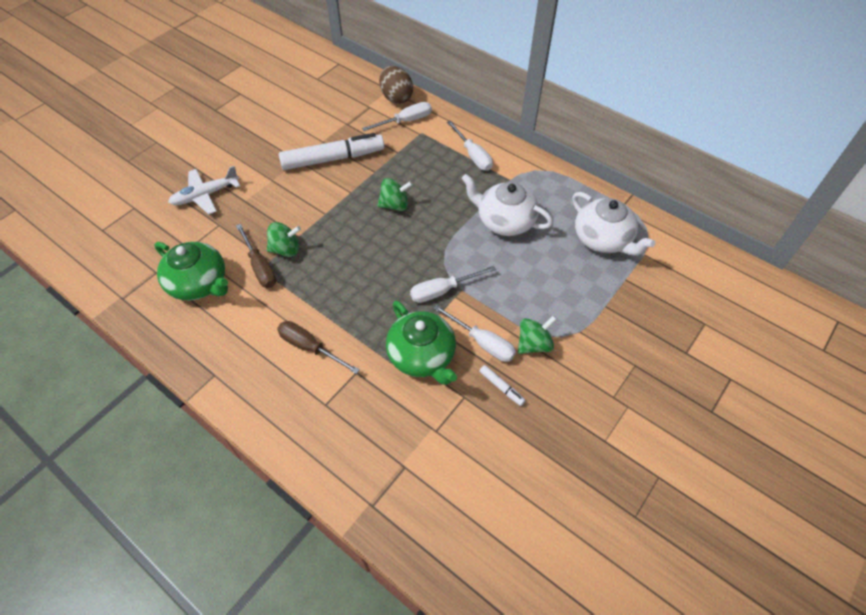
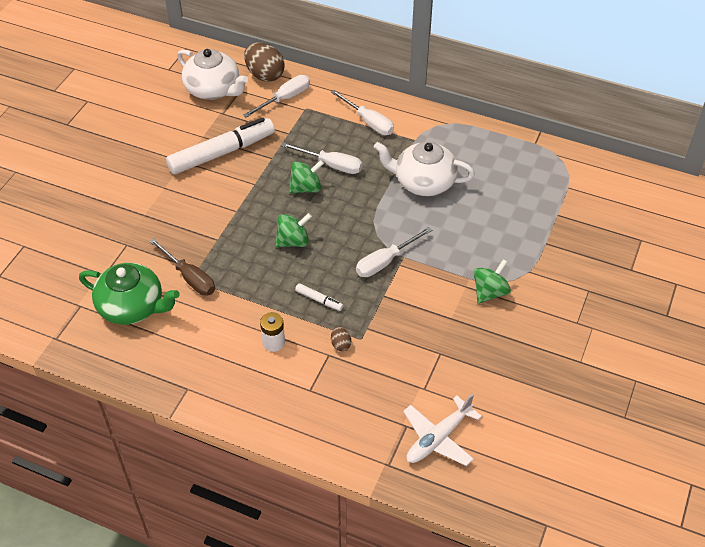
camera: 15 degrees left, 5 degrees down
(205, 195) = (98, 217): white plane -> white plane (438, 438)
(286, 249) = (209, 255): green spinning top -> green spinning top (293, 241)
(310, 347) = (273, 342): brown screwdriver -> white battery
(371, 364) = (340, 344): none -> brown egg
(422, 356) = (387, 326): green teapot -> none
(482, 342) = (440, 301): white screwdriver -> white screwdriver (331, 165)
(501, 387) = (472, 337): white marker -> white marker (319, 300)
(603, 239) = (525, 181): white teapot -> white teapot (213, 89)

